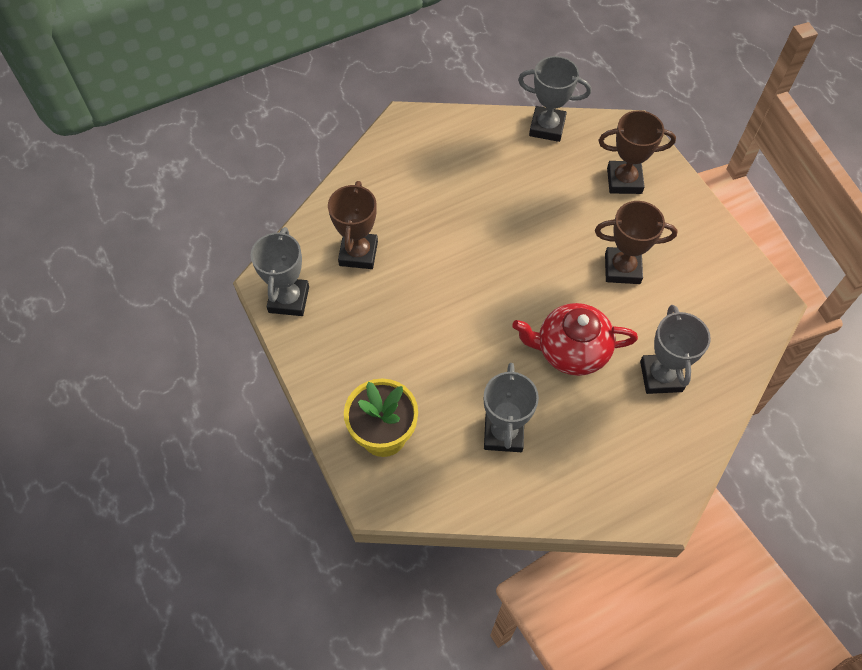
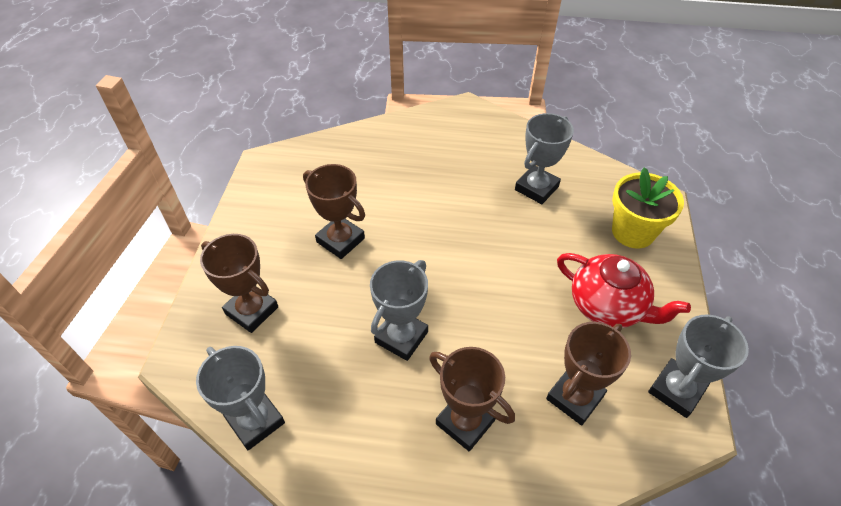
camera: 145 degrees left, 10 degrees down
(421, 198) = (465, 422): none -> brown trophy
(570, 350) = (440, 209): red teapot -> red teapot (608, 306)
(661, 376) = (392, 163): grey trophy -> grey trophy (401, 337)

